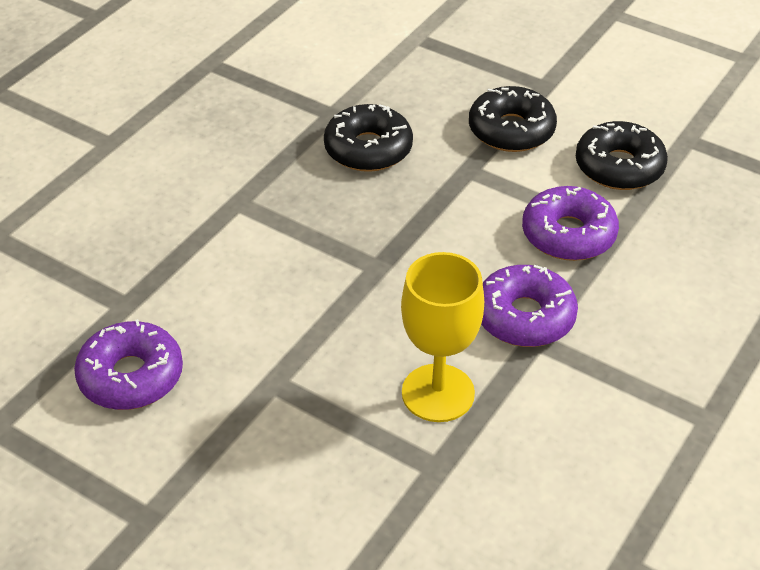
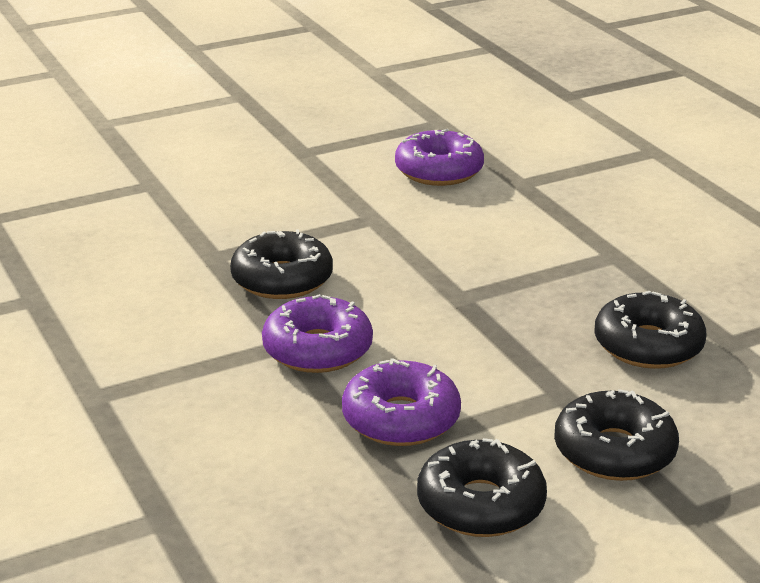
camera: 120 degrees right, 15 degrees down
(438, 393) = (282, 279): yellow goblet -> black donut

